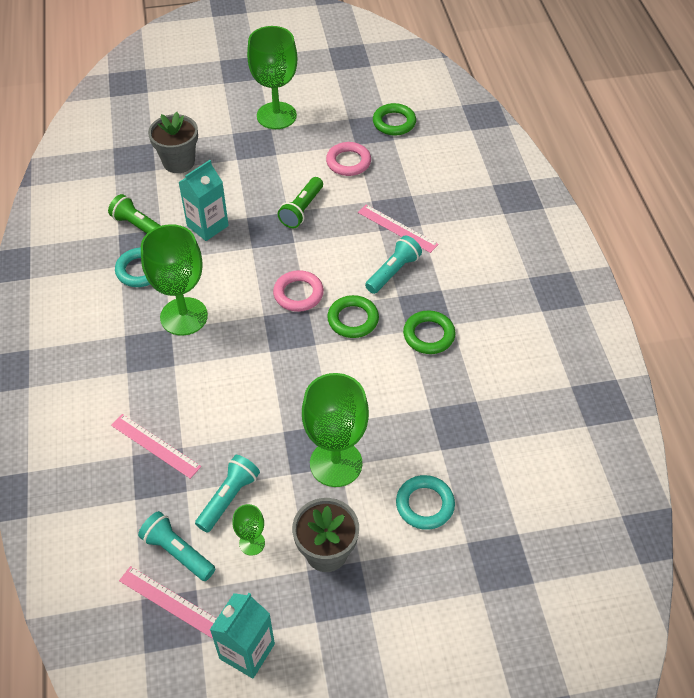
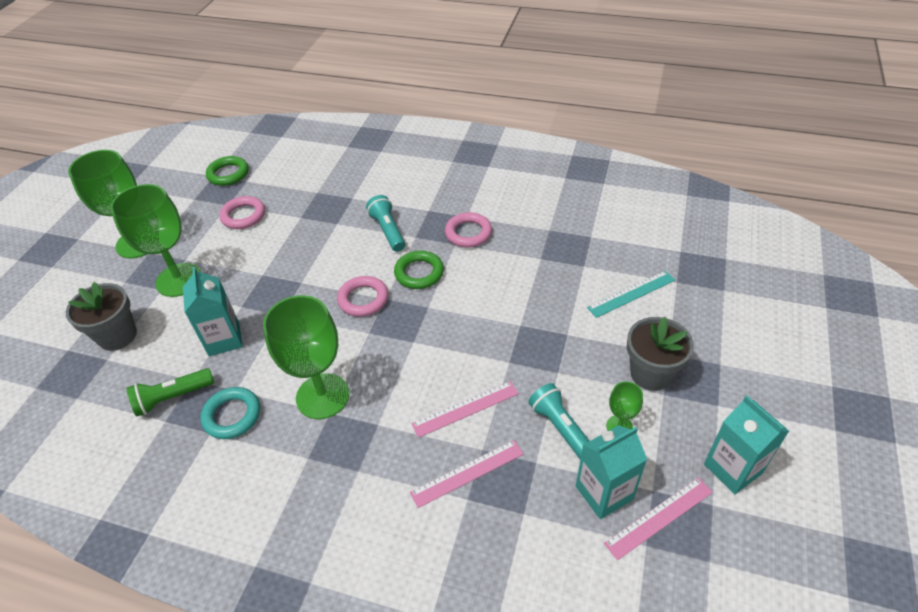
camera: 60 degrees left, 5 degrees down
(178, 552) = (604, 493): turquoise flashlight -> turquoise carton
(302, 209) = (268, 264): green flashlight -> none
(336, 463) = (563, 336): green goblet -> green goblet (179, 280)
(397, 228) = (344, 212): pink ruler -> pink ruler (465, 409)
(425, 504) = (631, 294): turquoise ring -> turquoise ruler
(428, 335) = (468, 233): green ring -> pink ring

